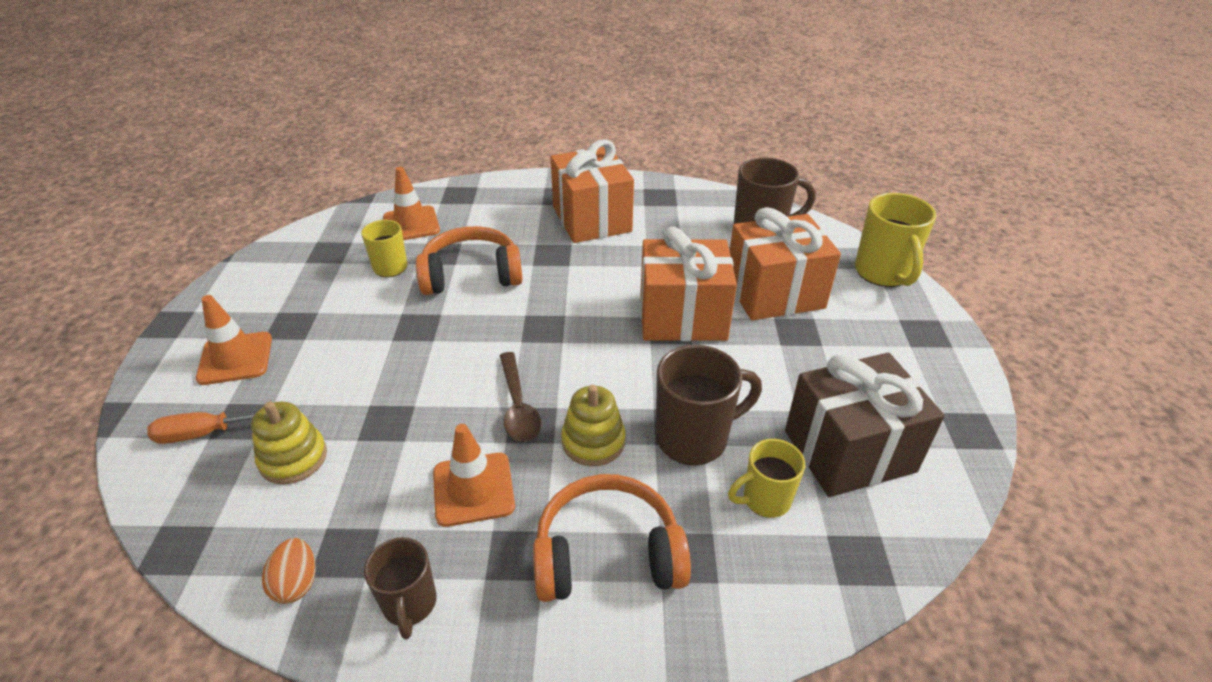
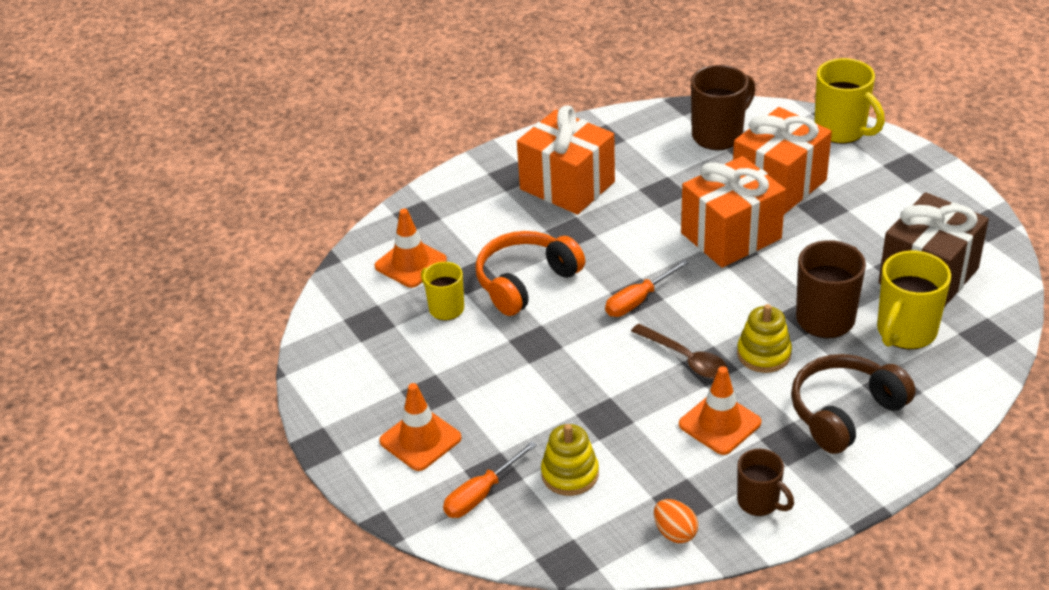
camera: 30 degrees left, 0 degrees up
(539, 333) = (638, 300): none -> orange screwdriver
(607, 554) = (845, 412): orange headphones -> brown headphones
(764, 500) = (905, 332): yellow mug -> yellow mug, size x1.61

